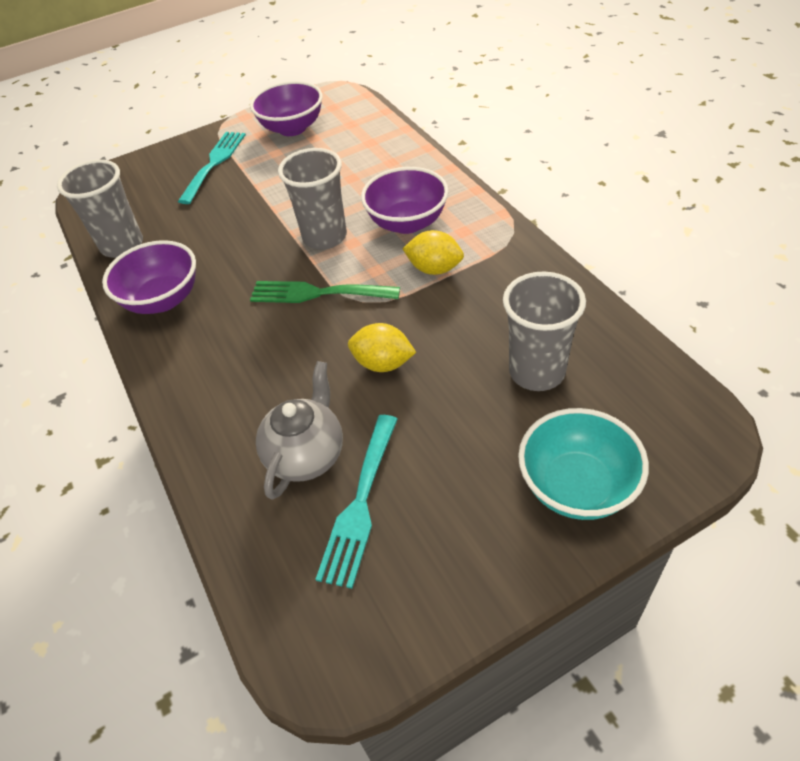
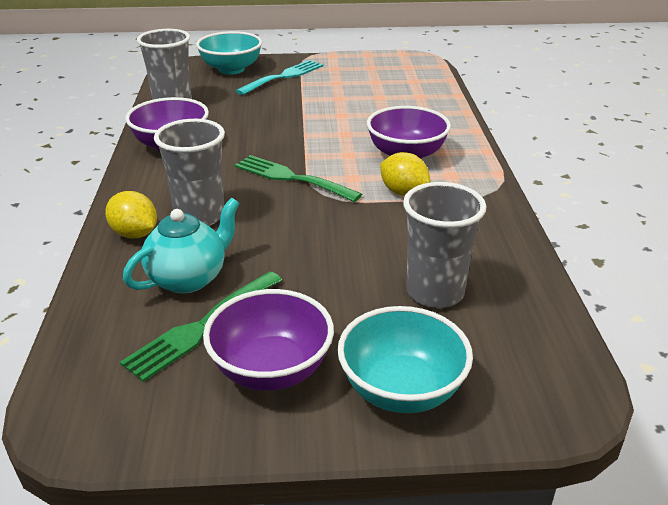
camera: 20 degrees right, 15 degrees down
(150, 172) = (231, 69): none -> turquoise bowl
(292, 128) = (363, 71): purple bowl -> purple bowl (271, 369)
(306, 455) = (188, 278): grey teapot -> turquoise teapot
(325, 237) = (329, 144): grey cup -> grey cup (200, 216)
(360, 504) = (201, 327): turquoise fork -> green fork
(383, 363) = (304, 240): yellow lemon -> yellow lemon (135, 234)

